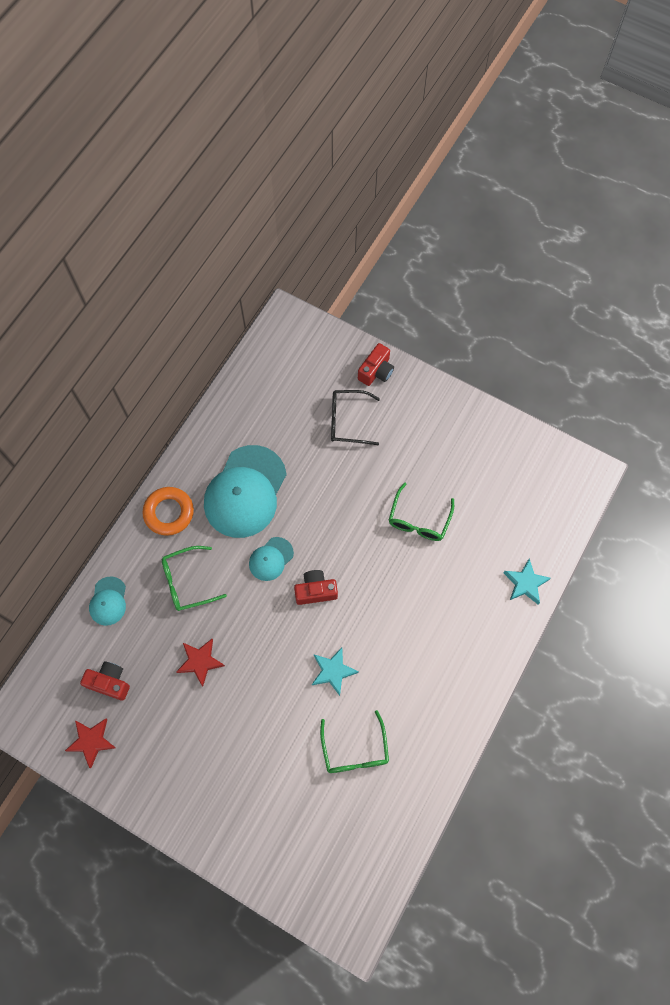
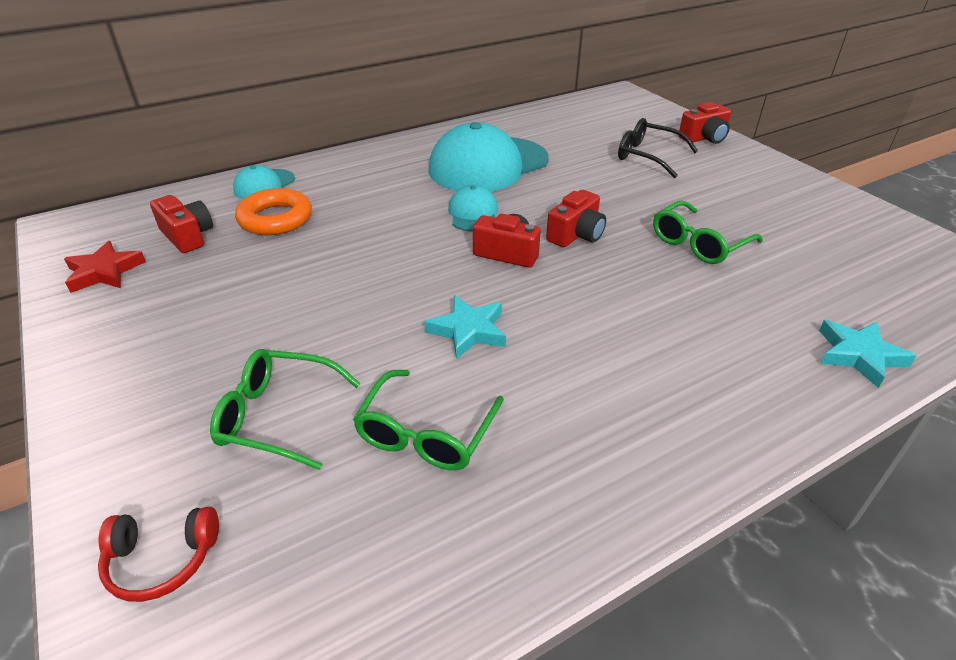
camera: 30 degrees right, 30 degrees down
(169, 513) = (393, 154): orange ring -> orange ring (275, 219)
(187, 582) = (360, 199): green glasses -> green glasses (277, 416)
(200, 661) = (305, 258): red star -> none
(271, 559) = (473, 213): turquoise cap -> turquoise cap turned 105 degrees clockwise
(295, 872) = (162, 560): none -> red headphones
(345, 549) = (576, 235): none -> red camera

